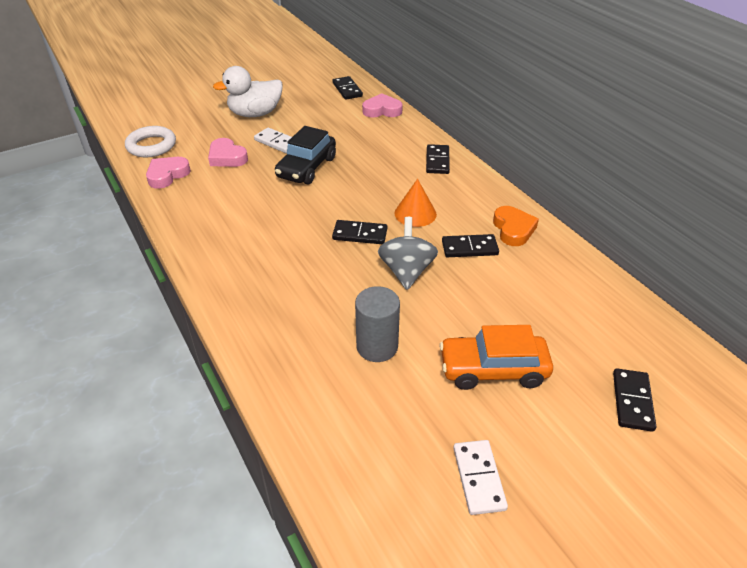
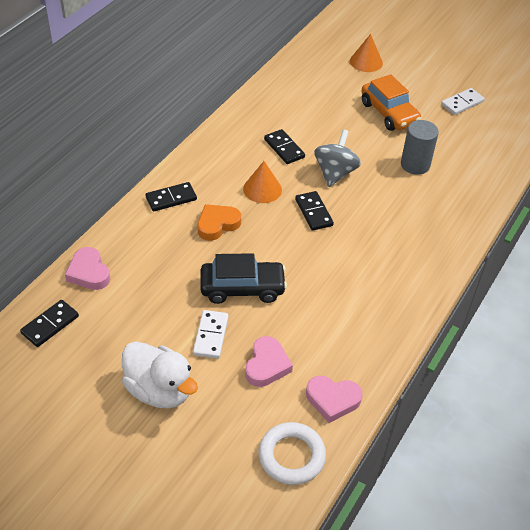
camera: 120 degrees left, 5 degrees up
(406, 271) = (335, 173): grey spinning top -> grey spinning top turned 135 degrees clockwise
(513, 229) = (244, 131): orange heart -> orange heart (217, 224)
(632, 401) = (366, 62): black domino -> orange cone

